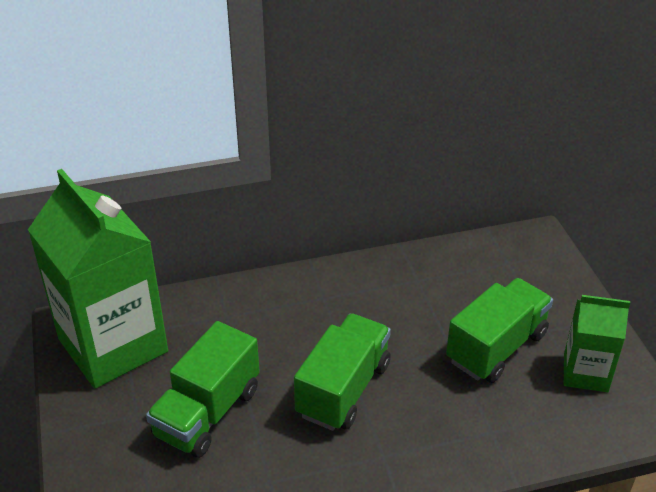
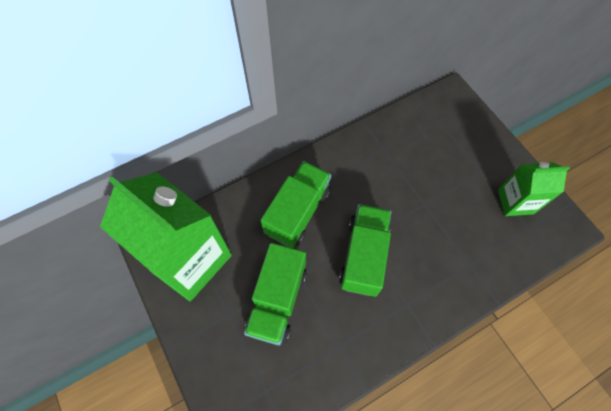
camera: 15 degrees left, 25 degrees up
(496, 347) = (453, 195): green truck -> green truck (298, 212)

